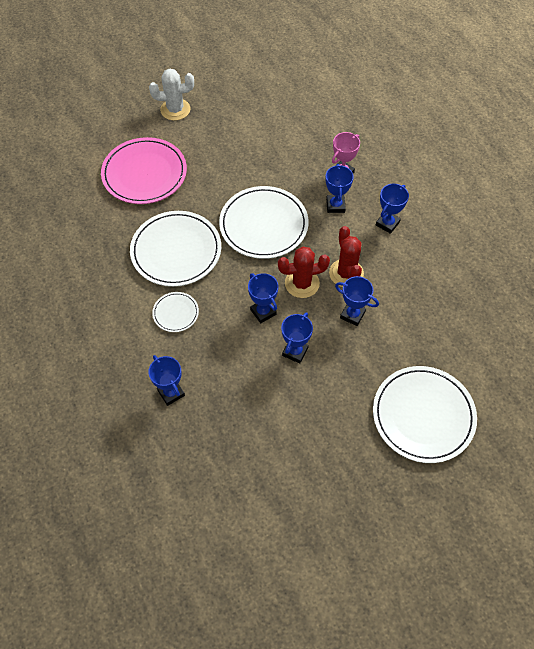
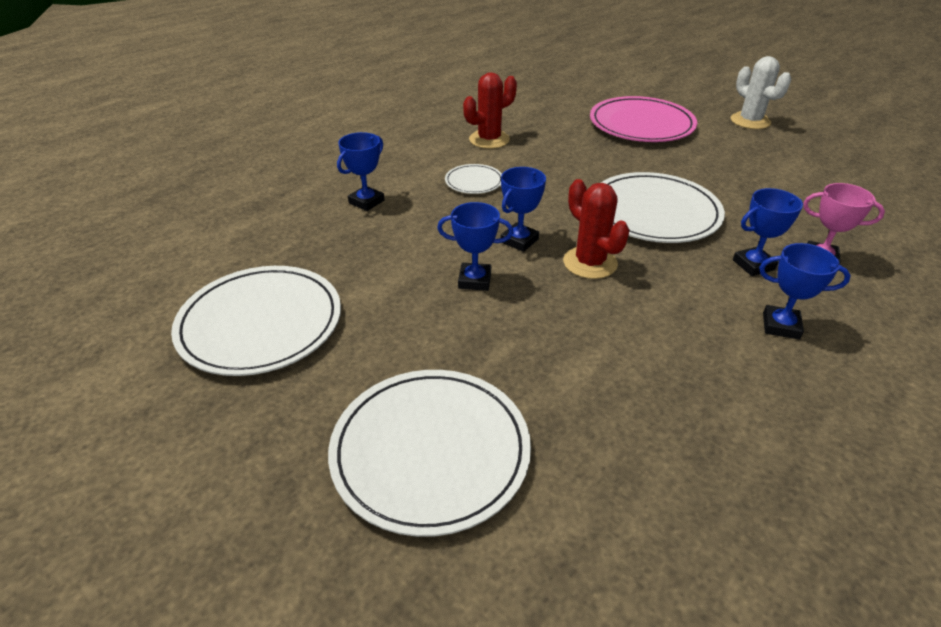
camera: 70 degrees right, 20 degrees down
(176, 251) = (558, 164): white plate -> white plate (260, 323)
(346, 273) = (643, 300): red cactus -> red cactus (489, 140)
(352, 315) = (574, 323): blue trophy -> none

